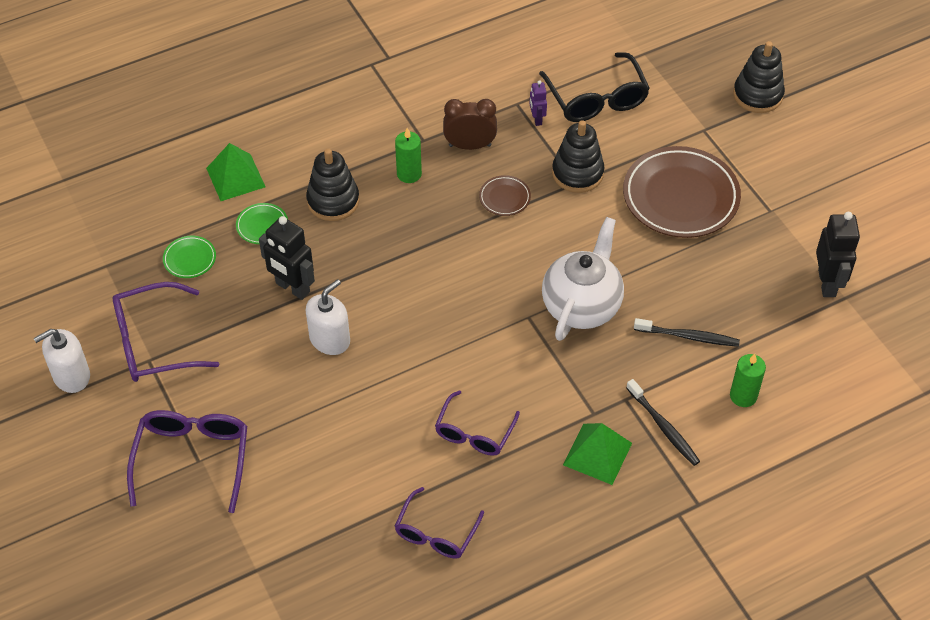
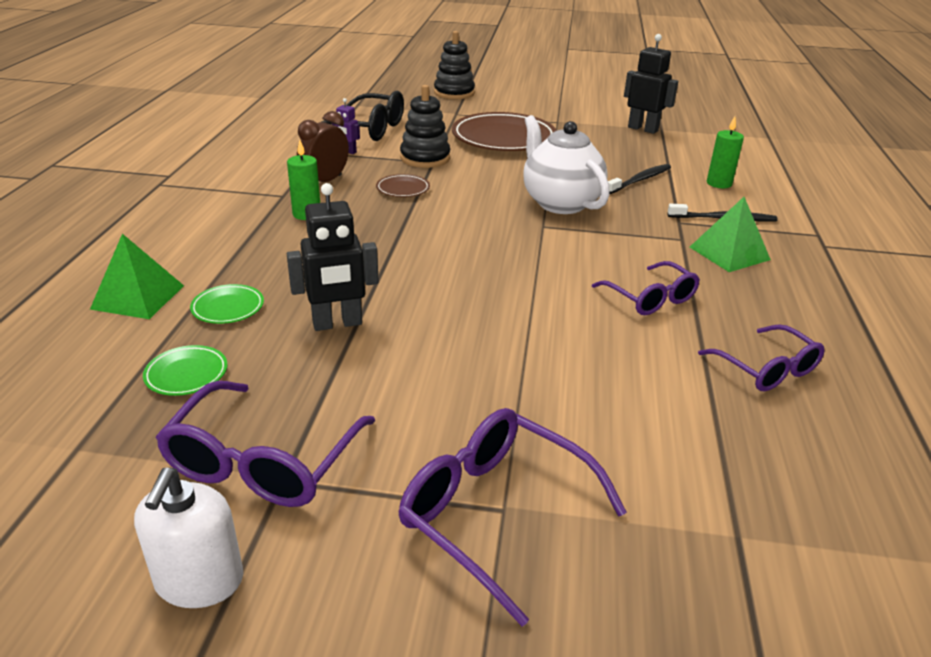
camera: 55 degrees left, 20 degrees down
(330, 339) = (437, 329): white soap dispenser -> none
(333, 201) = (270, 258): black stacking toy -> none

